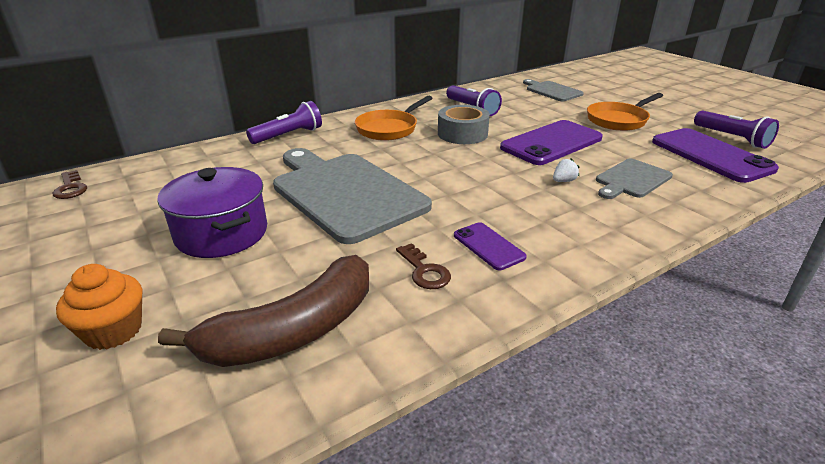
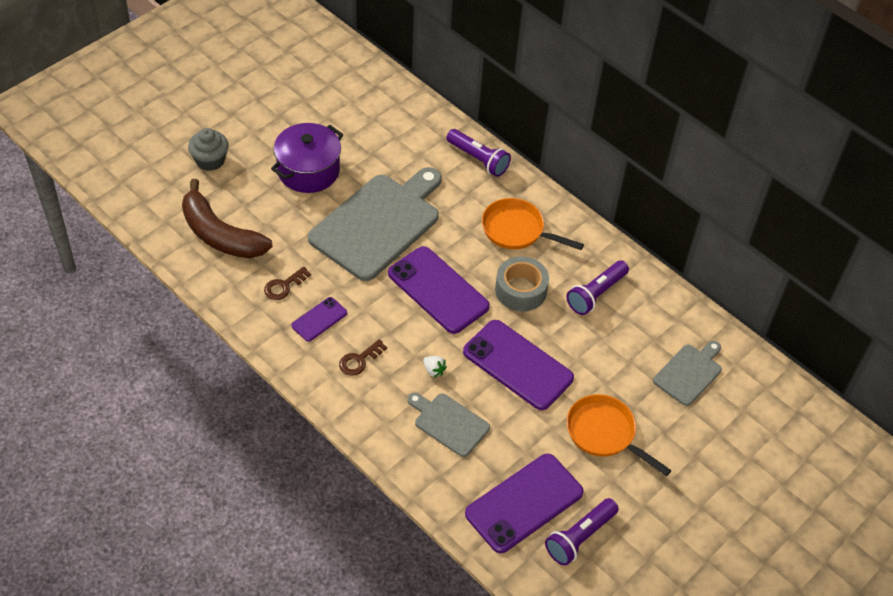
camera: 75 degrees right, 20 degrees up
(70, 188) = (351, 66): brown key -> brown key (359, 360)
(113, 330) = (210, 160): orange cupcake -> grey cupcake
(454, 169) = (438, 290): none -> purple phone

